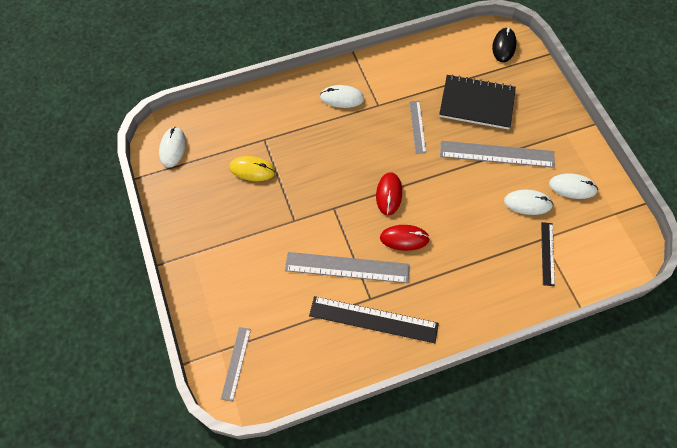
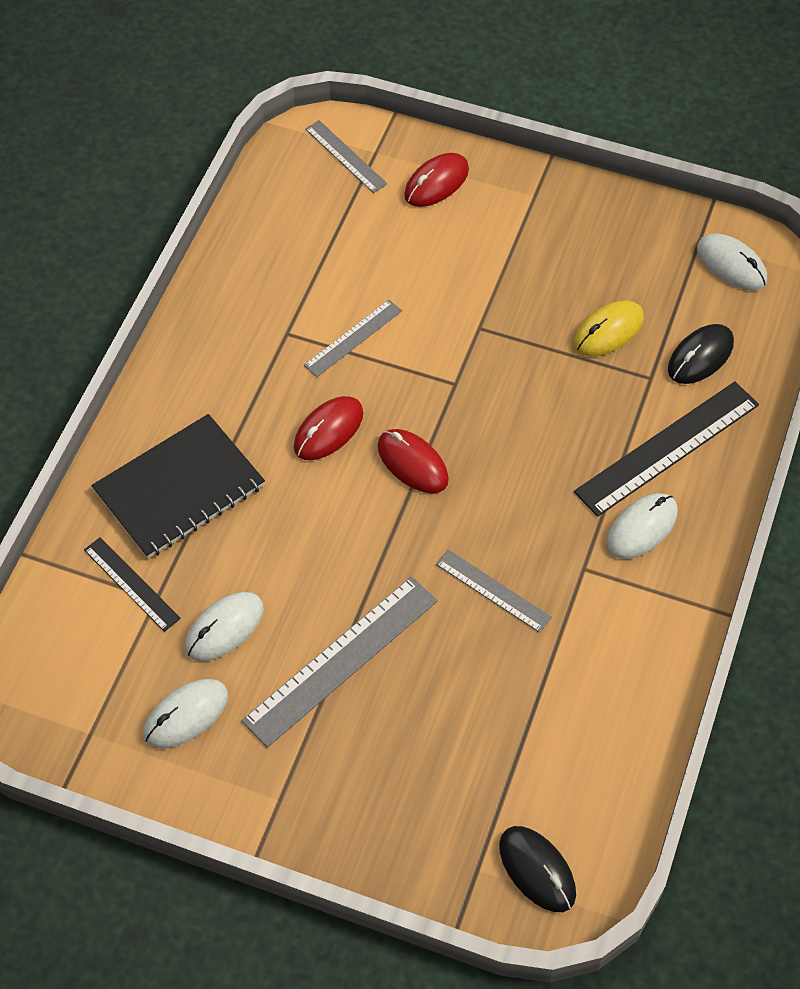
camera: 130 degrees right, 5 degrees down
(219, 304) = (436, 183): none -> red mouse
(237, 129) = (700, 356): none -> black mouse
(347, 267) = (353, 338): grey ruler -> grey ruler, size x0.56
(373, 319) = (257, 317): black ruler -> black ruler (667, 448)
(476, 103) = (458, 714): black notebook -> black notebook (179, 488)

